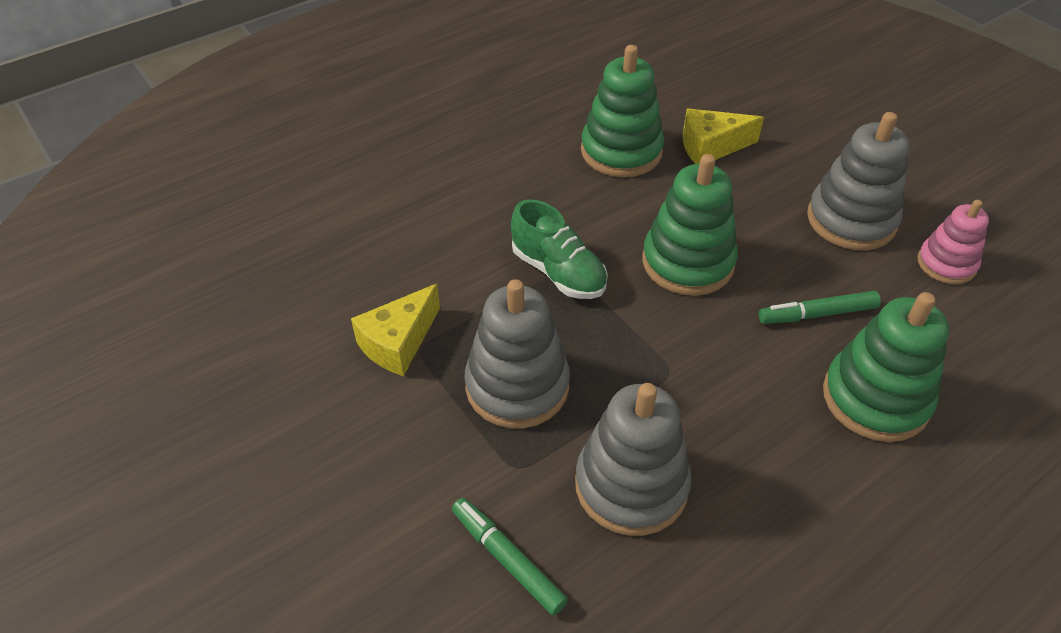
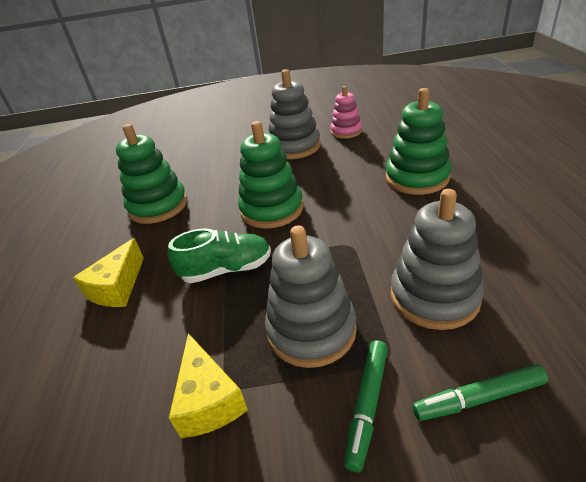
camera: 55 degrees left, 10 degrees down
(711, 147) = (196, 172): yellow cheese -> yellow cheese (118, 287)
(817, 314) = (348, 177): green marker -> green marker (367, 405)

